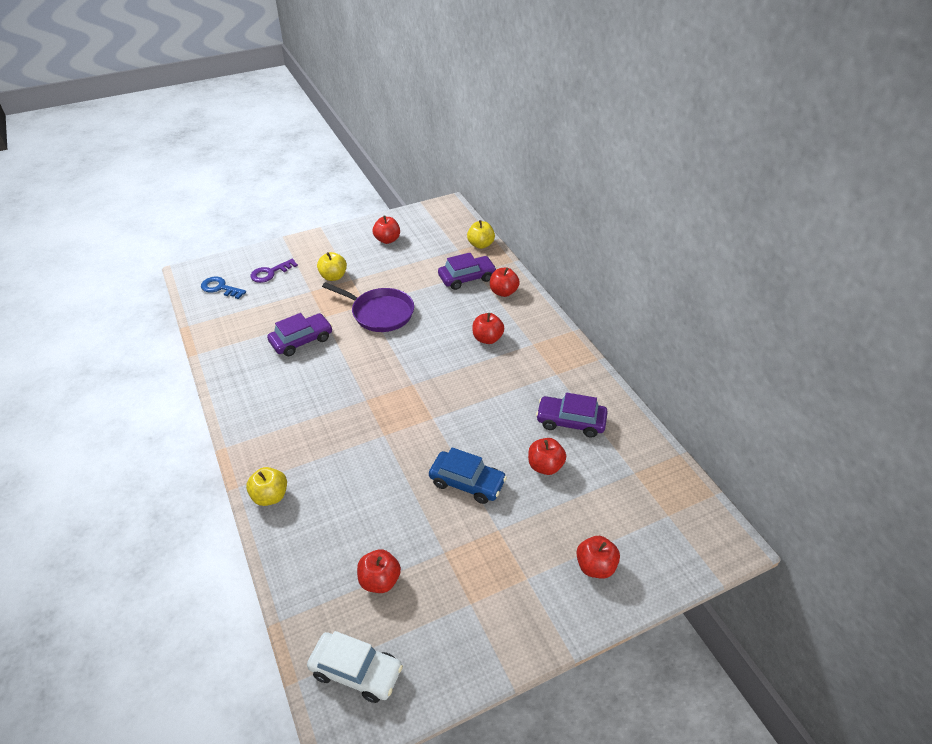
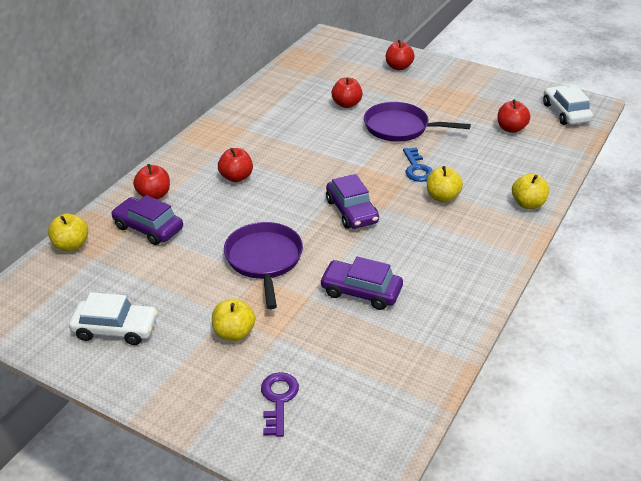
camera: 125 degrees left, 5 degrees down
(220, 288) = (353, 430): blue key -> blue key (417, 168)
(270, 273) = (278, 400): purple key -> purple key turned 105 degrees counterclockwise
(340, 444) = (442, 197): none -> yellow apple
(387, 240) = (116, 328): red apple -> white car
(467, 482) = (399, 127): blue car -> purple pan
(570, 421) = (292, 107): purple car -> purple car (352, 211)

